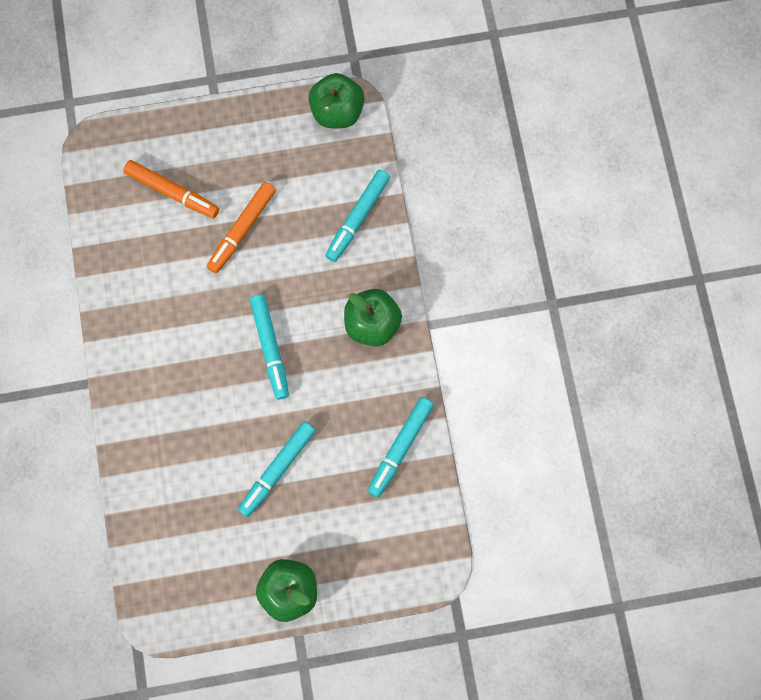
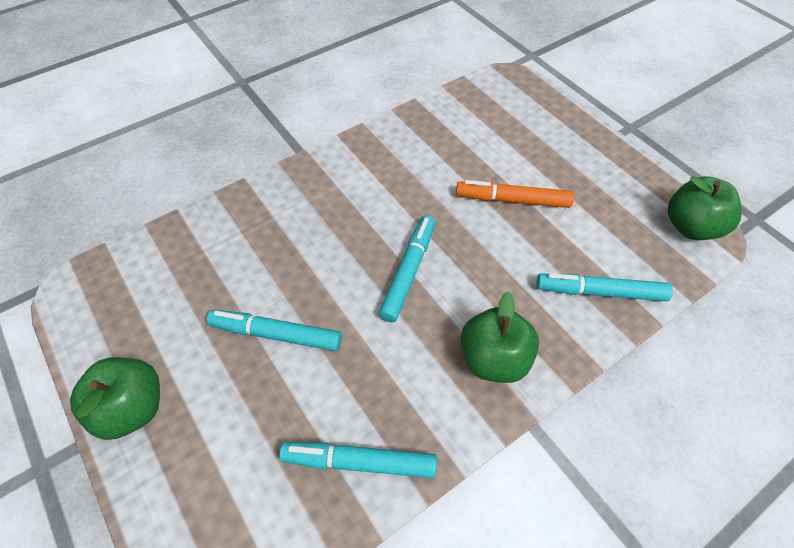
camera: 65 degrees right, 20 degrees down
(172, 192) = (509, 138): orange marker -> none
(270, 348) = (408, 272): turquoise marker -> turquoise marker turned 150 degrees clockwise

